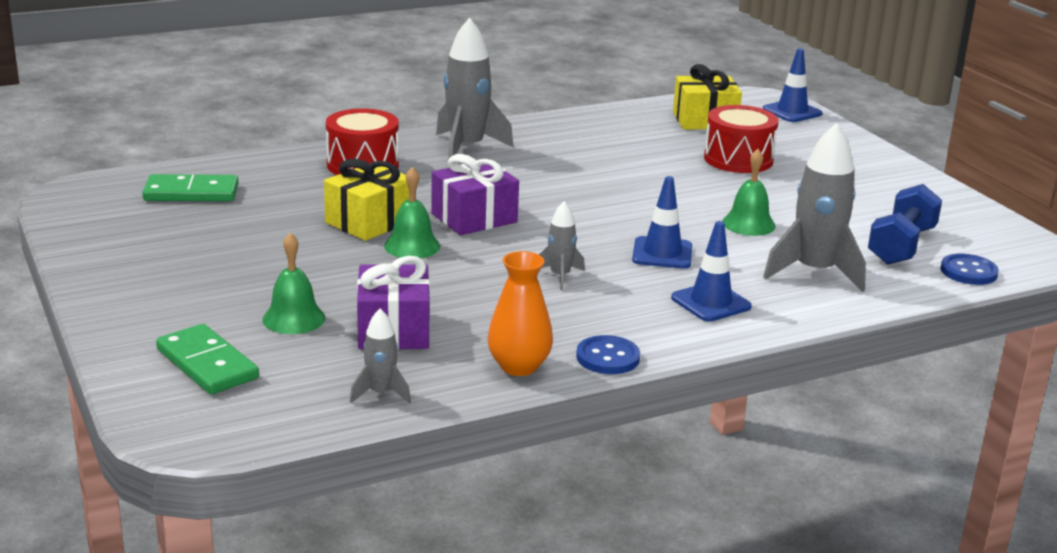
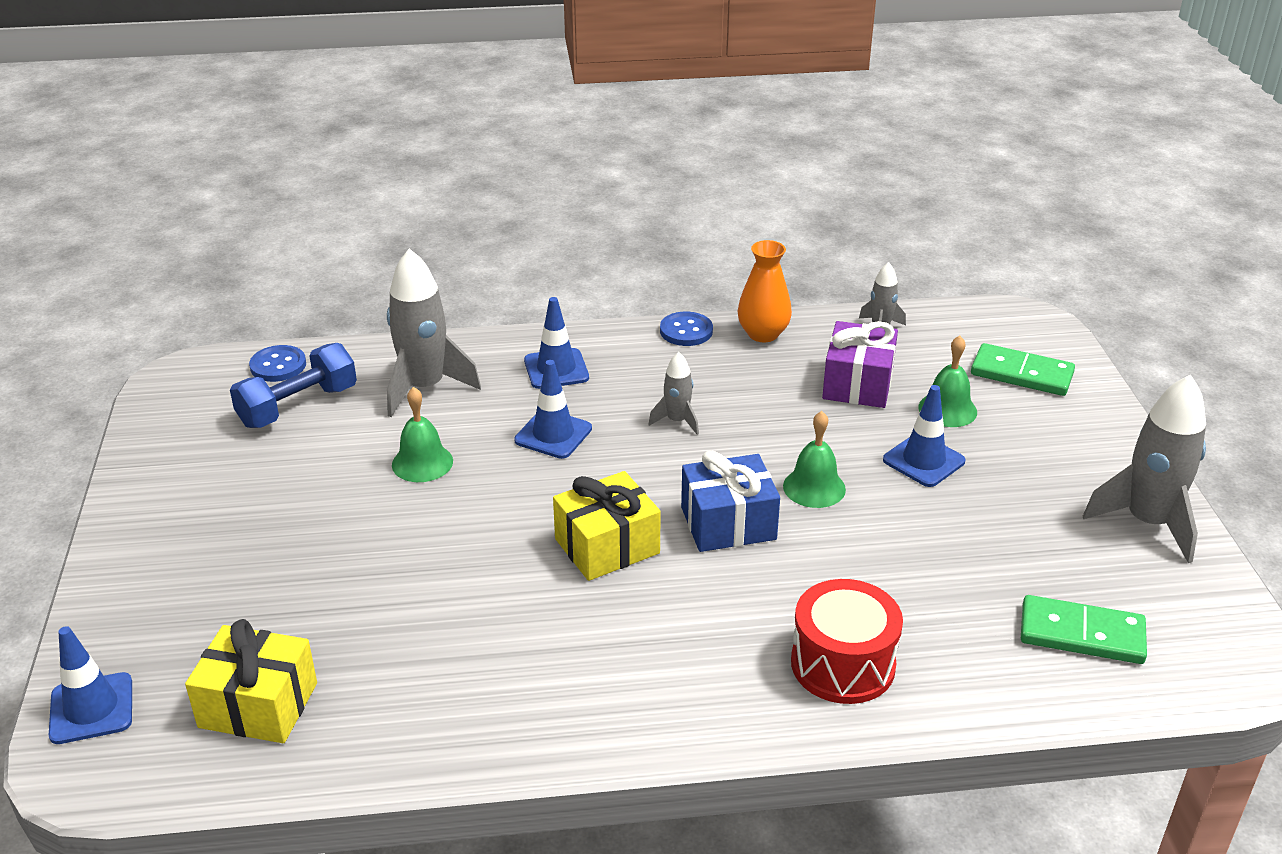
camera: 160 degrees left, 10 degrees up
(207, 364) = (1021, 374): green domino -> green domino turned 45 degrees counterclockwise
(316, 275) = (923, 461): none -> blue traffic cone
(370, 222) = (854, 536): yellow gift -> yellow gift (607, 546)
(467, 148) = (677, 684): grey rocket -> grey rocket (1147, 522)
(474, 218) = (728, 523): purple gift -> blue gift
(738, 159) = (311, 588): red drum -> none

